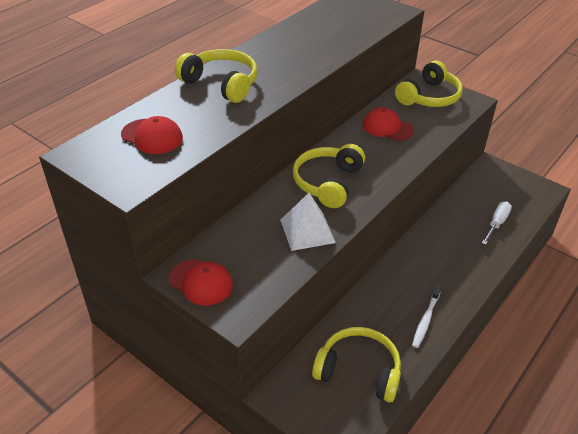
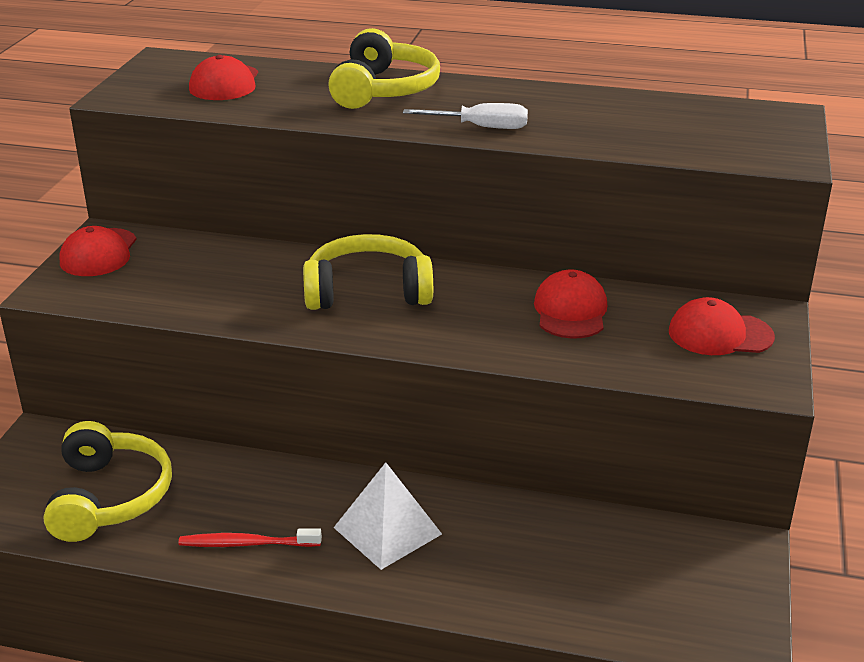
camera: 65 degrees right, 10 degrees down
(307, 231) = (243, 300): white pyramid -> white pyramid (387, 531)
(425, 320) = (247, 544): white toothbrush -> red toothbrush
(429, 97) = (720, 334): yellow headphones -> red cap
(496, 223) = (563, 587): white screwdriver -> white screwdriver (481, 127)

